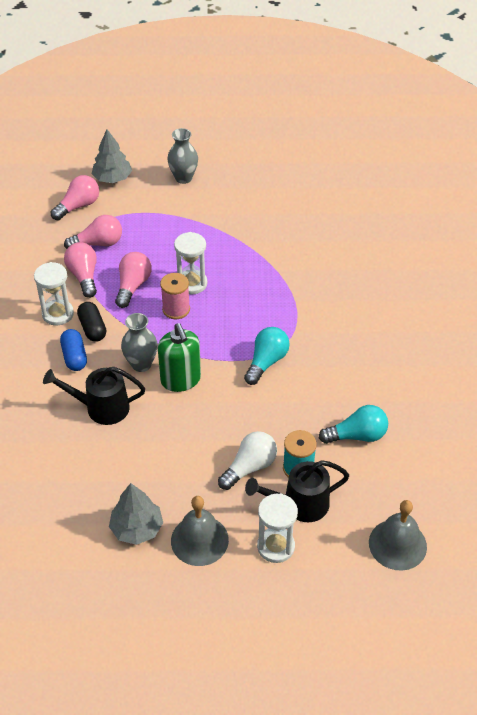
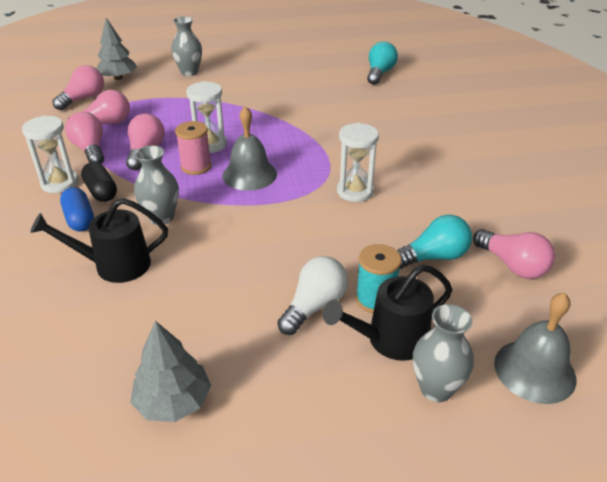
camera: 10 degrees left, 10 degrees down
(181, 380) = (211, 227): green soap dispenser -> none
(199, 540) = (266, 404): grey bell -> grey bell (249, 174)
(266, 362) = (307, 200): turquoise light bulb -> turquoise light bulb (379, 73)
(276, 546) = (375, 397): white hourglass -> white hourglass (355, 191)
(321, 547) = (436, 389): none -> grey vase
(419, 453) = (512, 265): none -> pink light bulb

